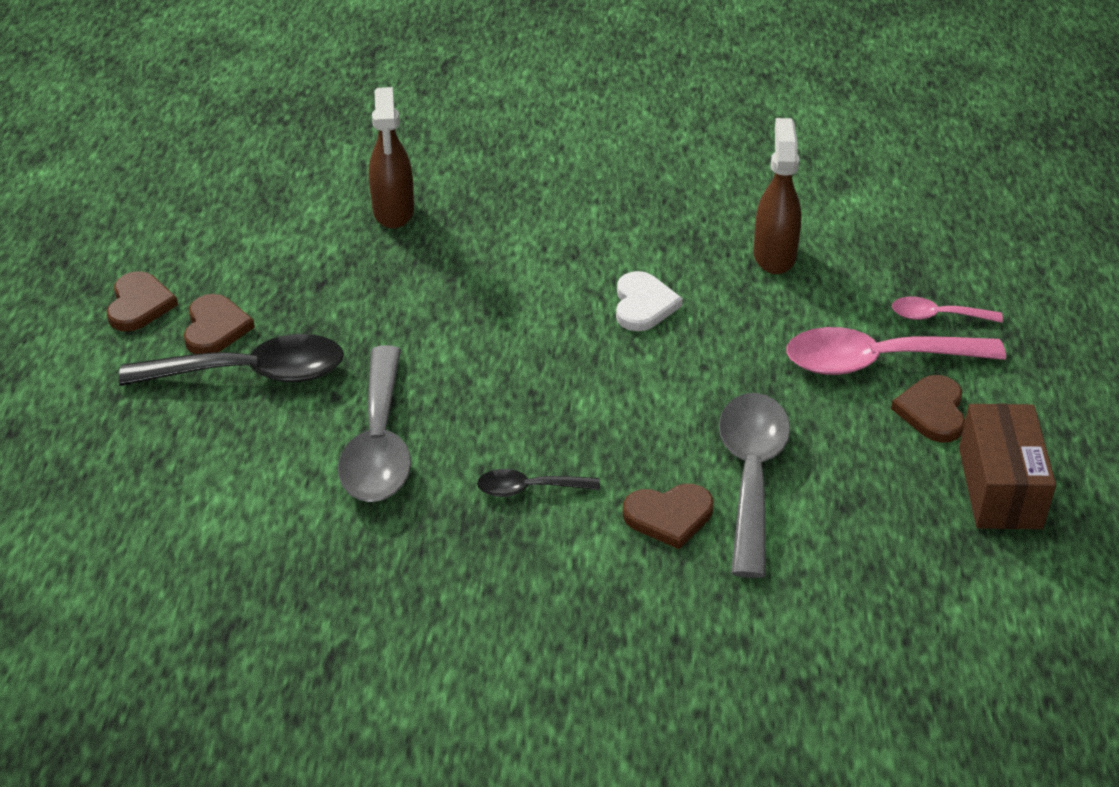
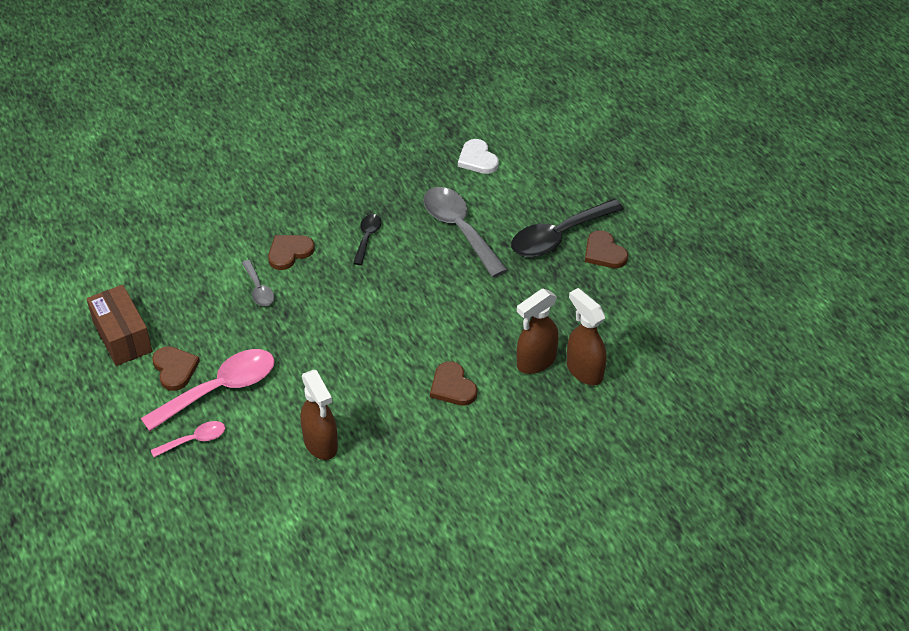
camera: 150 degrees right, 5 degrees up
(139, 305) = (658, 248): brown heart -> brown heart (452, 387)
(441, 241) = (535, 362): none -> brown spray bottle
(529, 489) = (367, 238): black spoon -> black spoon turned 45 degrees counterclockwise
(643, 305) = (380, 369): white heart -> white heart (477, 159)
(751, 477) = (258, 289): grey spoon -> grey spoon, size x0.51

